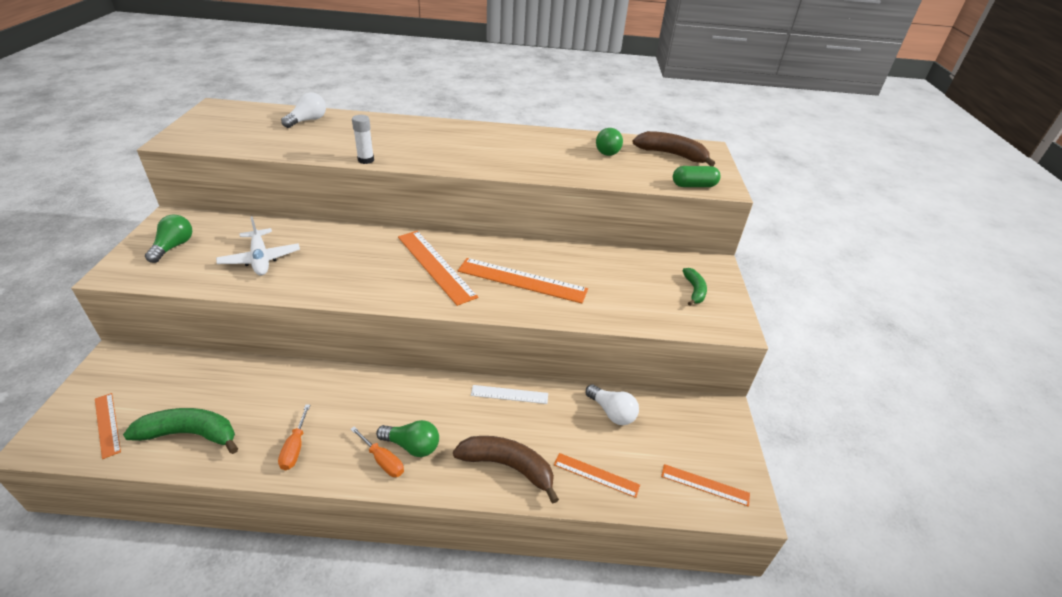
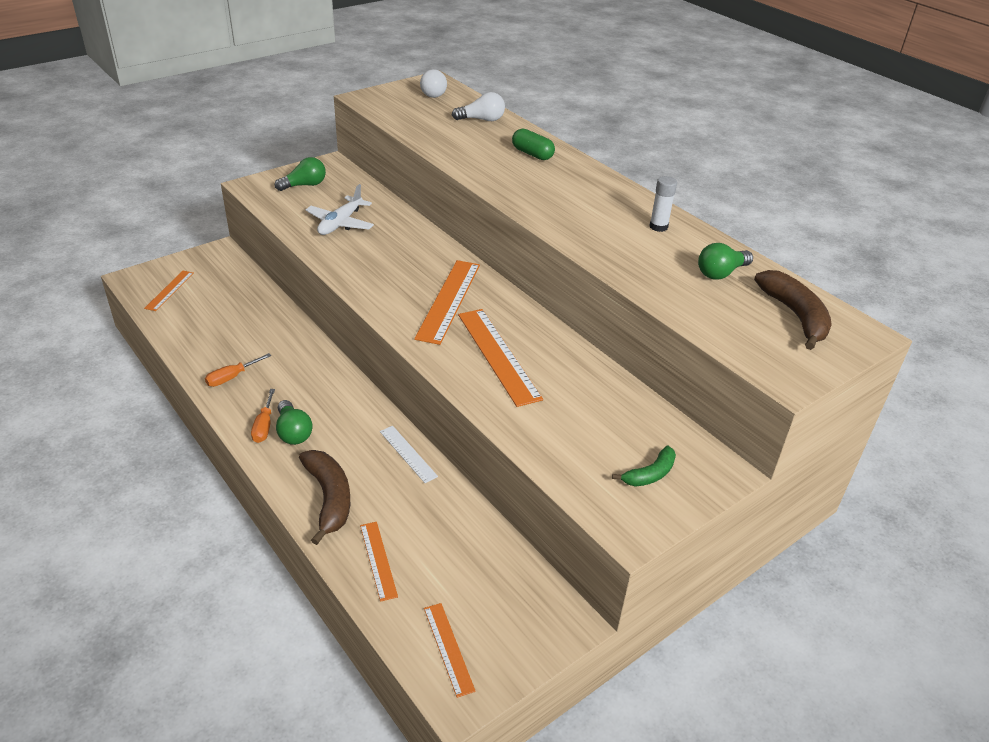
camera: 50 degrees right, 0 degrees up
(190, 434) = (196, 326): green banana -> none
(366, 160) = (469, 173): white glue stick -> white glue stick (658, 227)
(612, 412) = (465, 532): white light bulb -> white light bulb (434, 93)
(694, 186) = (752, 357): green capsule -> green capsule (532, 154)

